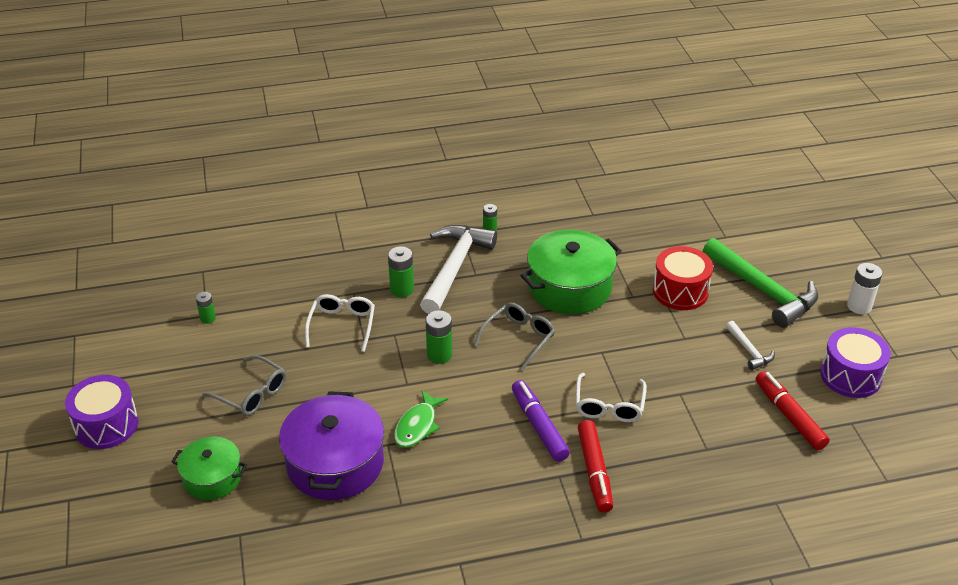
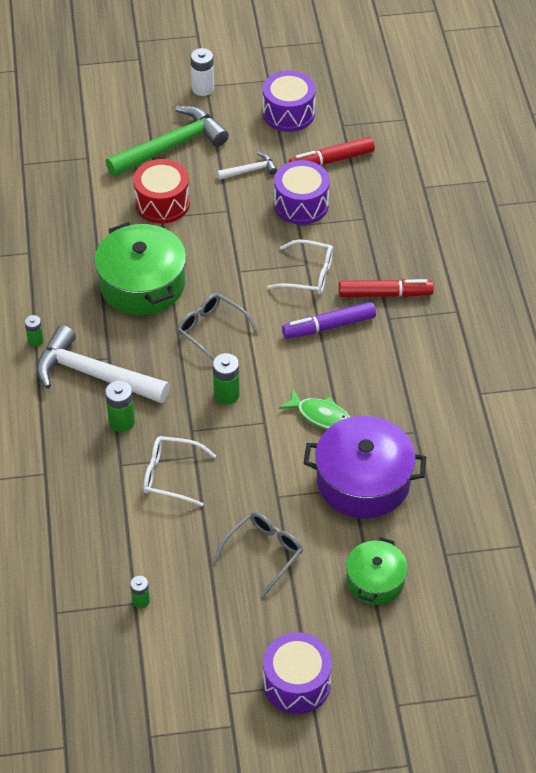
camera: 85 degrees left, 10 degrees up
(711, 394) = (301, 204): none -> purple drum

